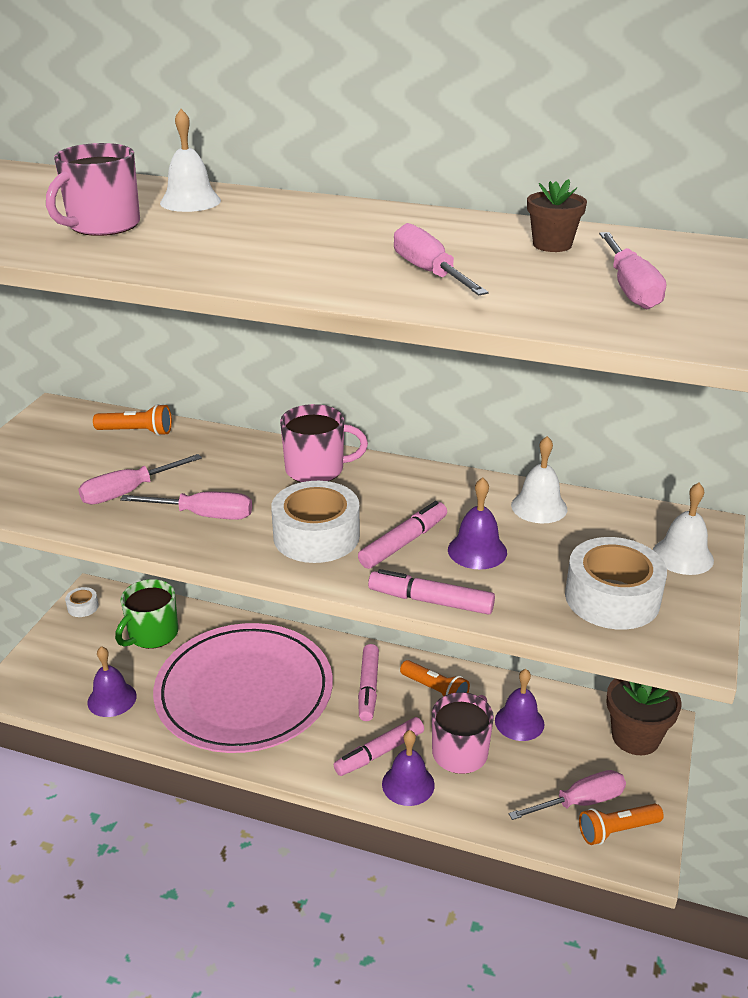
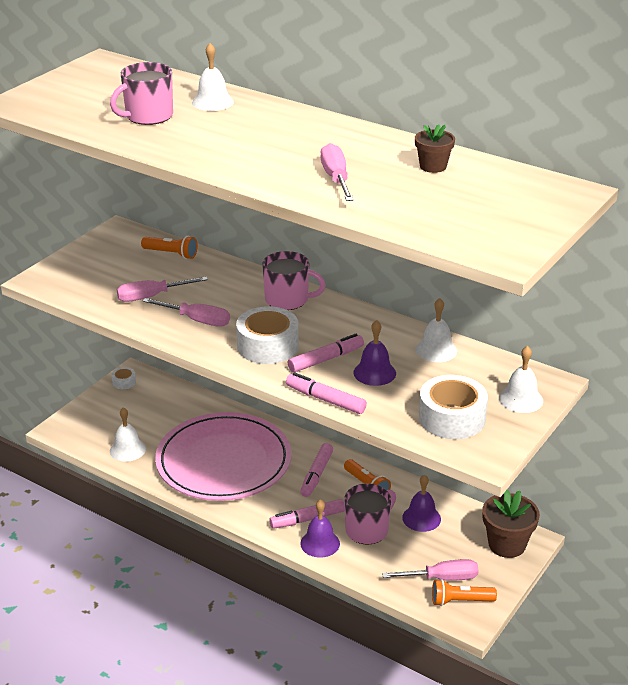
camera: 15 degrees right, 0 degrees up
(112, 699) = (127, 449): purple bell -> white bell
(152, 634) = (169, 410): green mug -> none
(630, 289) = (457, 206): pink screwdriver -> none

